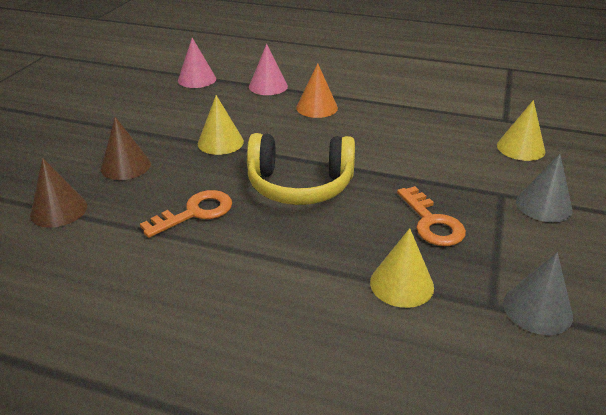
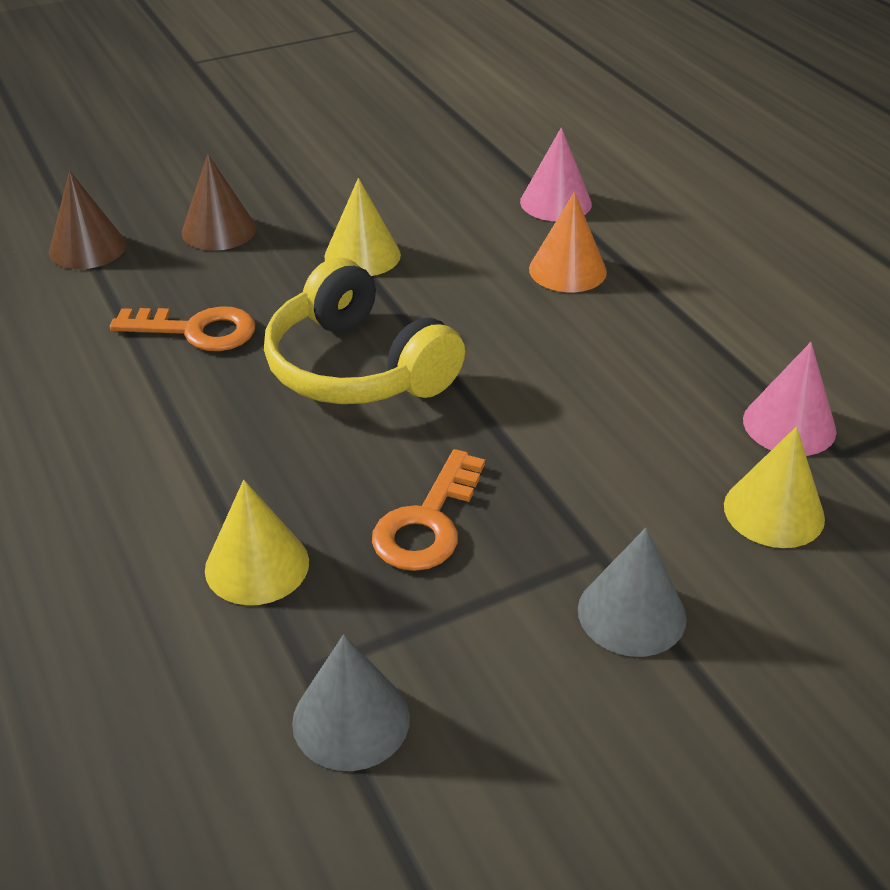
camera: 45 degrees right, 5 degrees up
(197, 79) = (479, 147): pink cone -> pink cone (789, 425)

